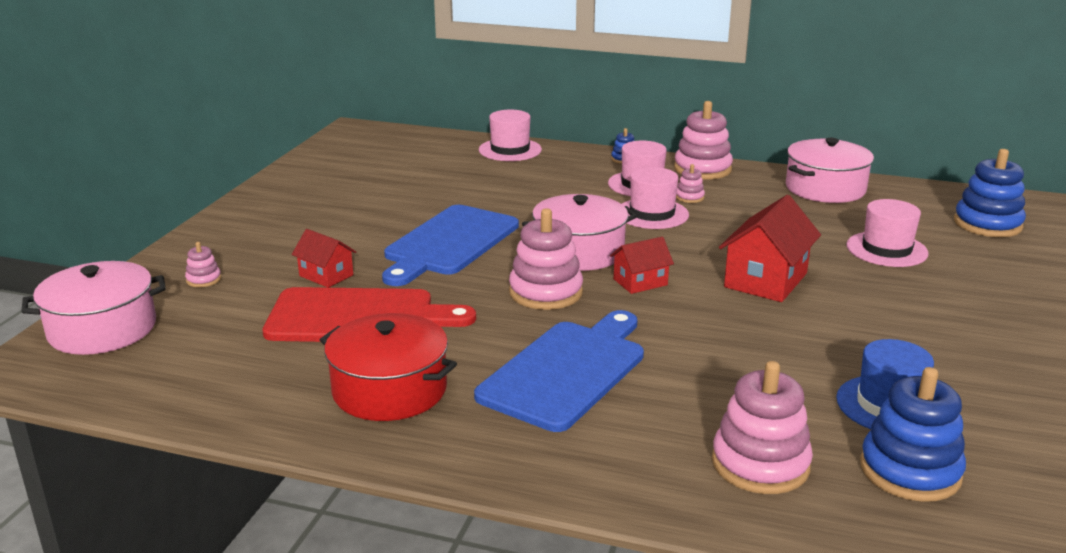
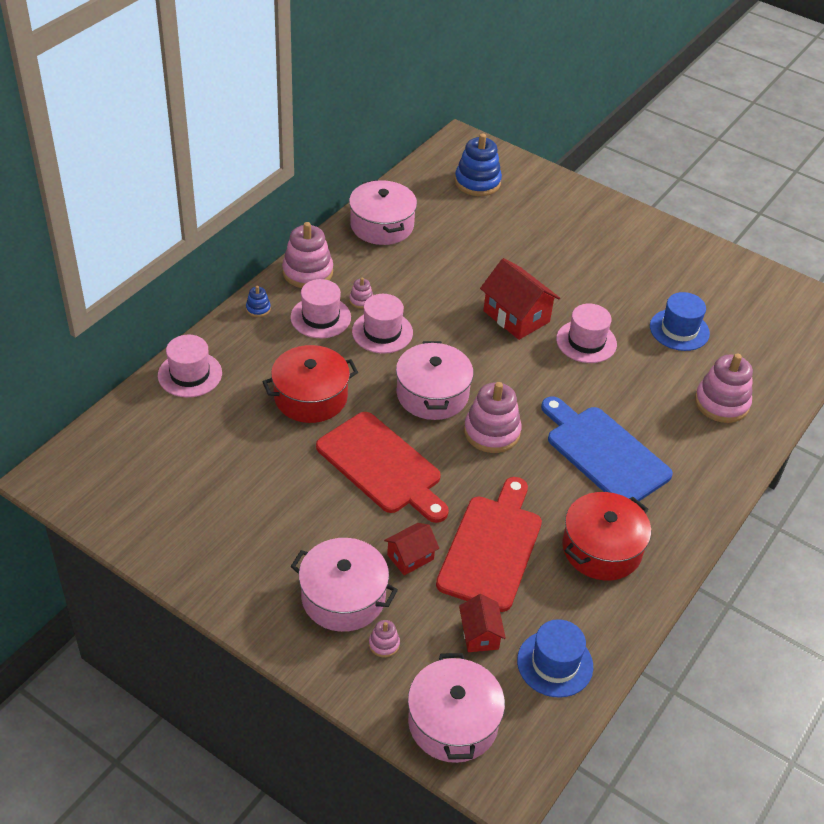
camera: 75 degrees left, 20 degrees up
(190, 379) = (555, 663): none -> blue hat
(261, 252) = (343, 597): none -> pink pot
(449, 243) = (382, 466): blue cutting board -> red cutting board
(523, 198) = (310, 397): none -> red pot
(640, 282) = (495, 378): red house -> red house (480, 634)
(886, 249) = (495, 243): pink hat -> pink hat (586, 342)
(910, 471) = (739, 350): blue stacking toy -> none

